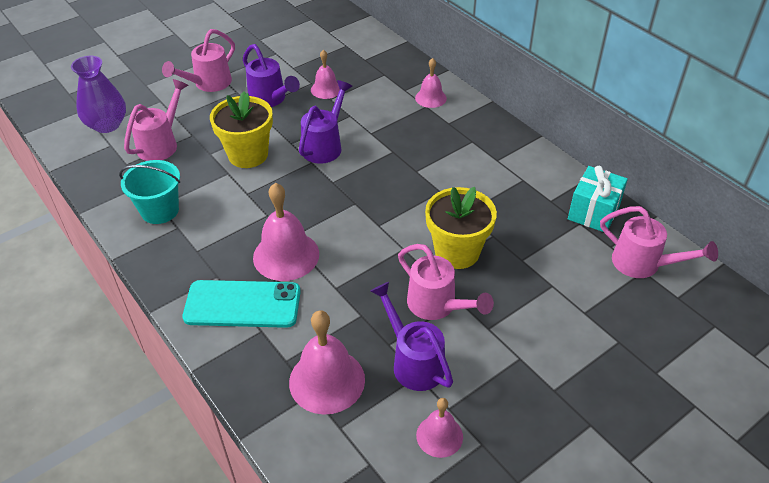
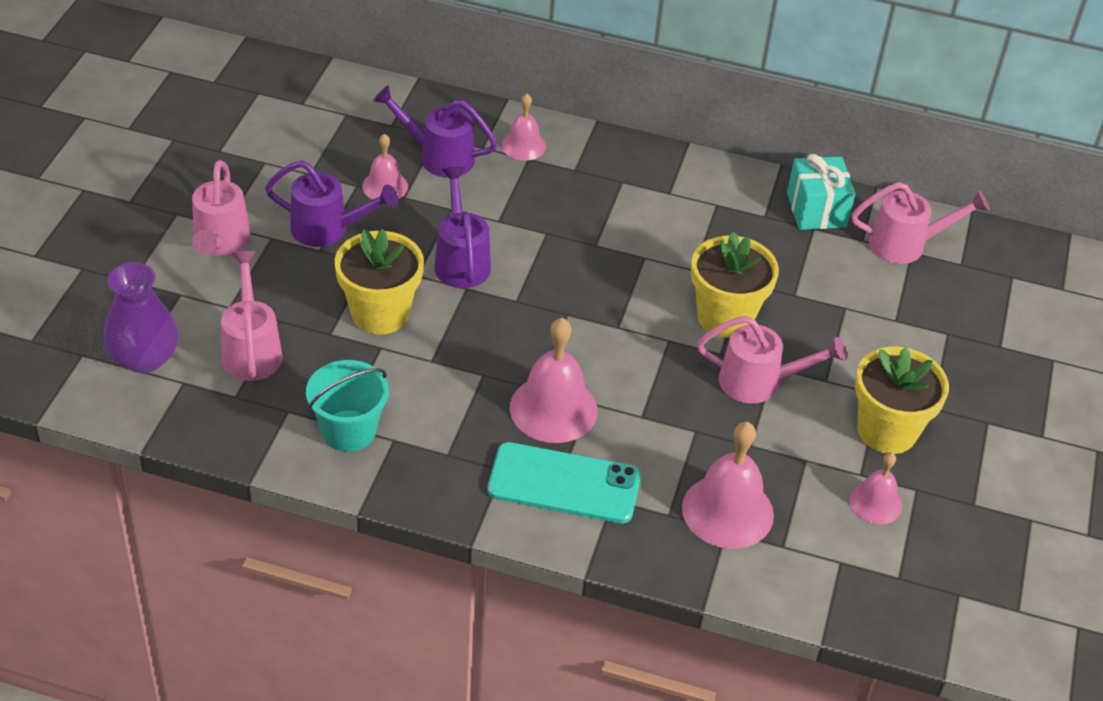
camera: 40 degrees left, 0 degrees up
(242, 304) = (564, 484): turquoise phone -> turquoise phone turned 45 degrees clockwise
(414, 362) = (789, 449): purple watering can -> purple watering can (439, 157)
(500, 388) = (887, 431): none -> yellow flower pot

